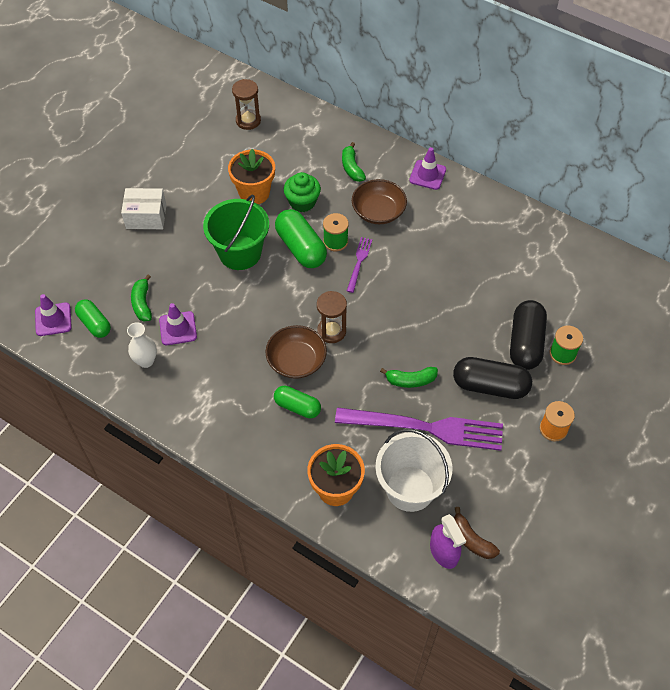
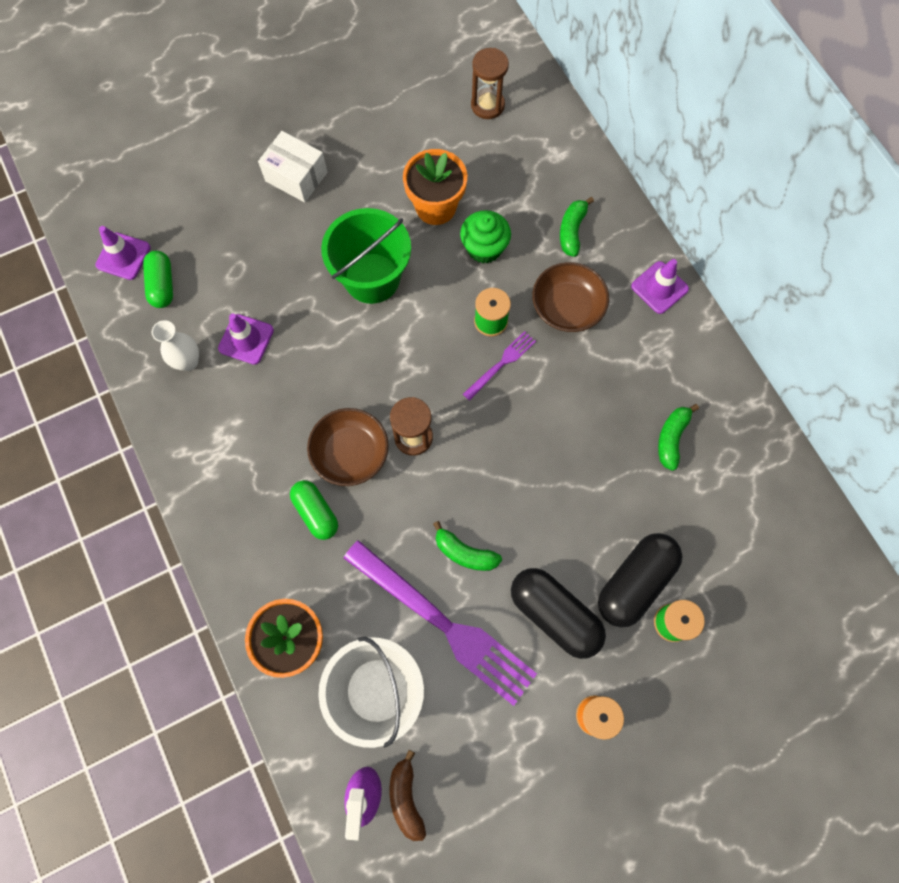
camera: 30 degrees right, 15 degrees up
(142, 303) = (227, 287): green banana -> green banana (671, 438)
(301, 248) = (445, 308): green capsule -> none

